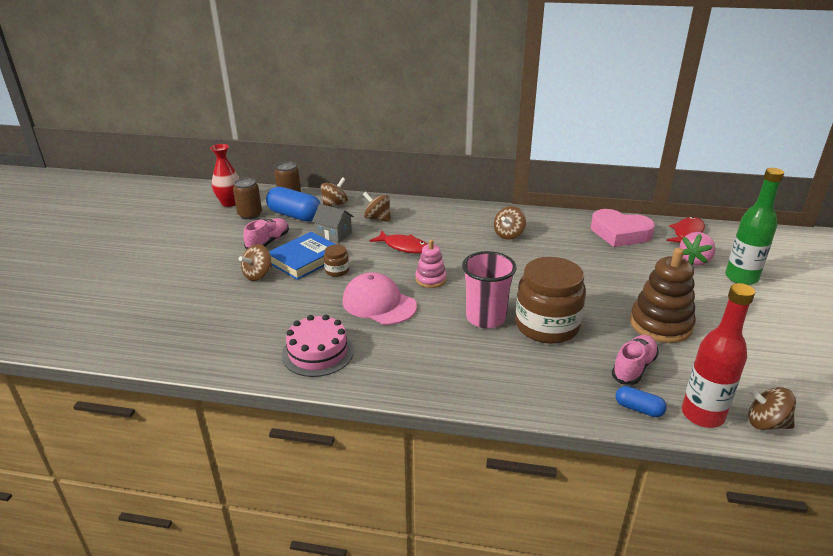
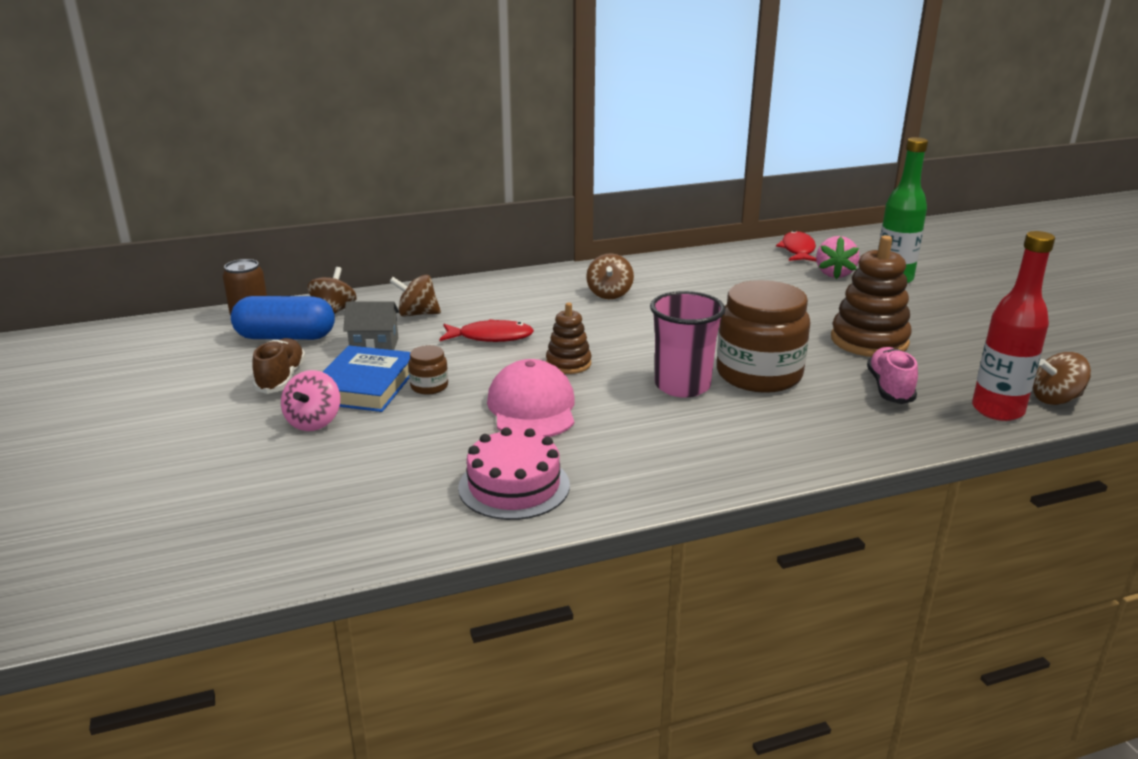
camera: 30 degrees left, 5 degrees down
(229, 203) = (154, 345): red vase -> none
(250, 215) = (209, 352): brown can -> none
(258, 275) = (314, 422): brown spinning top -> pink spinning top
(268, 242) = (281, 378): pink shoe -> brown shoe
(379, 303) = (532, 408): pink cap -> pink cap turned 75 degrees clockwise
(431, 279) = (568, 364): pink stacking toy -> brown stacking toy
(620, 233) = (731, 265): pink heart -> none
(638, 409) = (937, 424): blue capsule -> none

